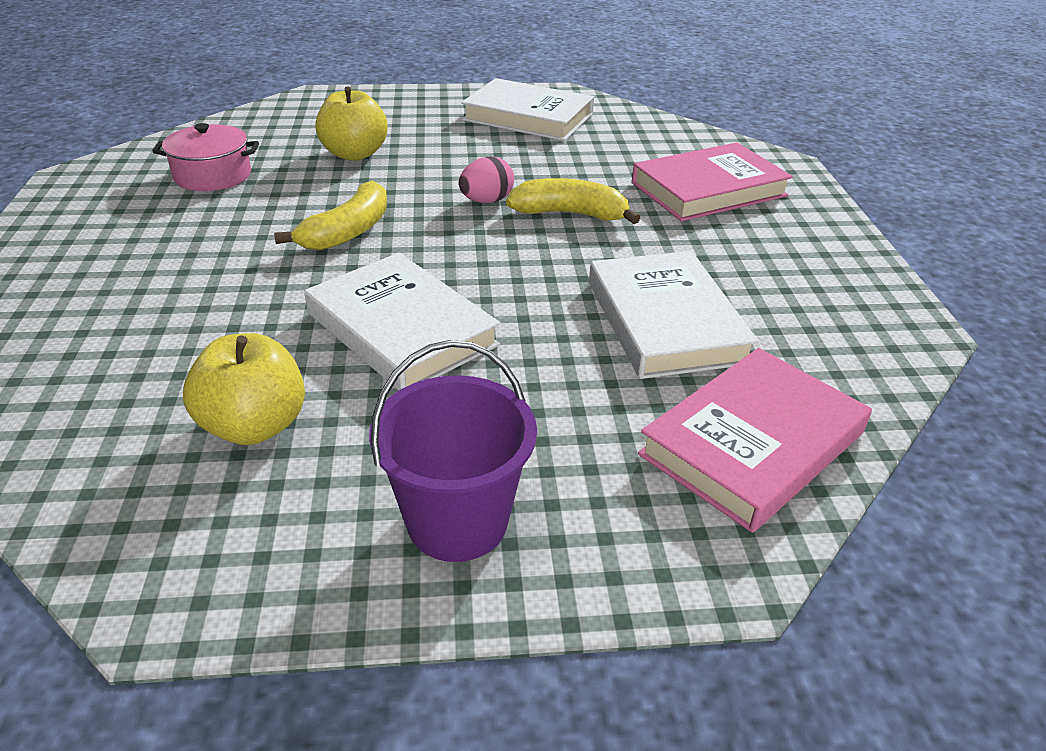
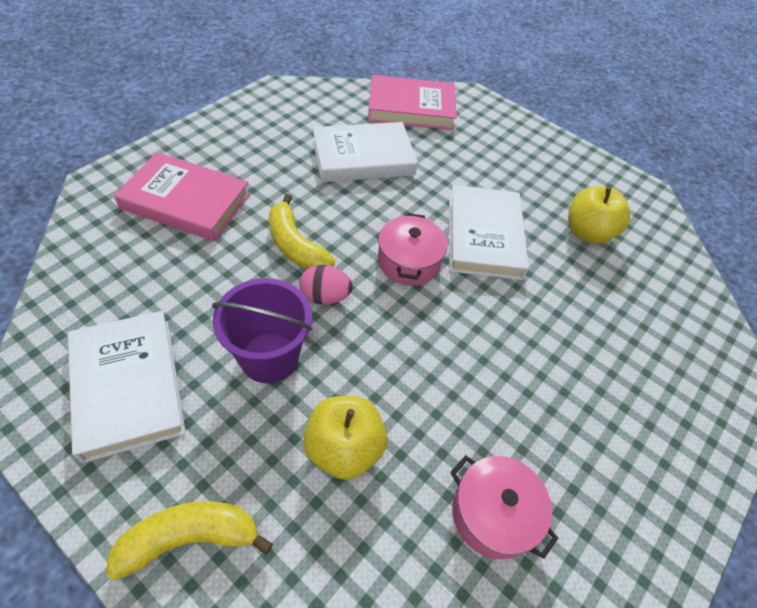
camera: 140 degrees left, 15 degrees up
(348, 231) = (445, 335): yellow banana -> yellow banana (190, 538)
(453, 259) = (408, 261): none -> pink pot
(457, 521) = (537, 153): purple bucket -> purple bucket (269, 357)
(665, 321) = (363, 157): white book -> white book turned 45 degrees clockwise

